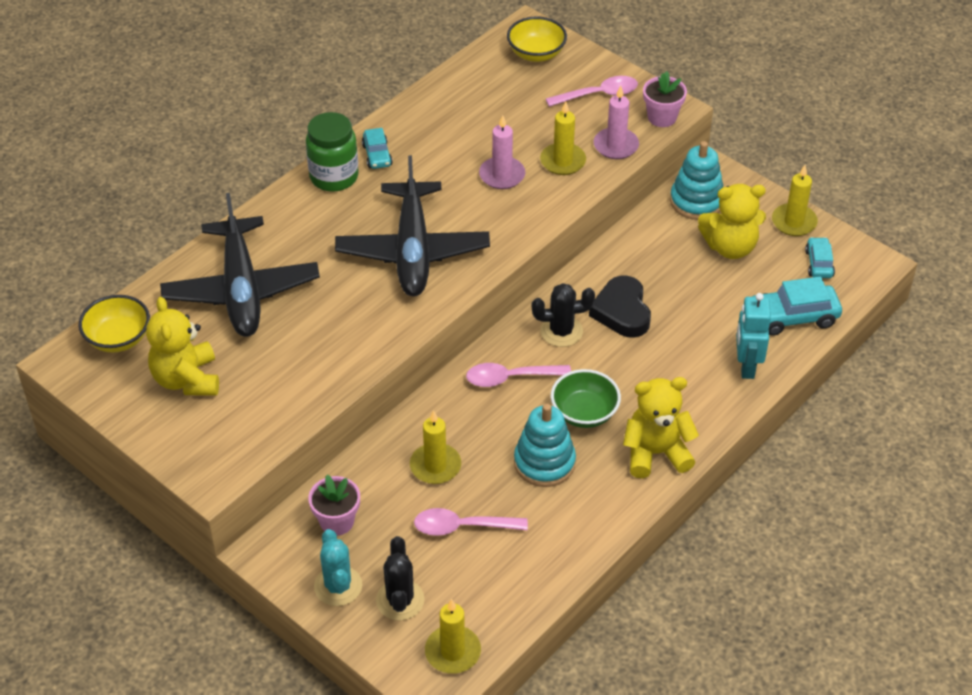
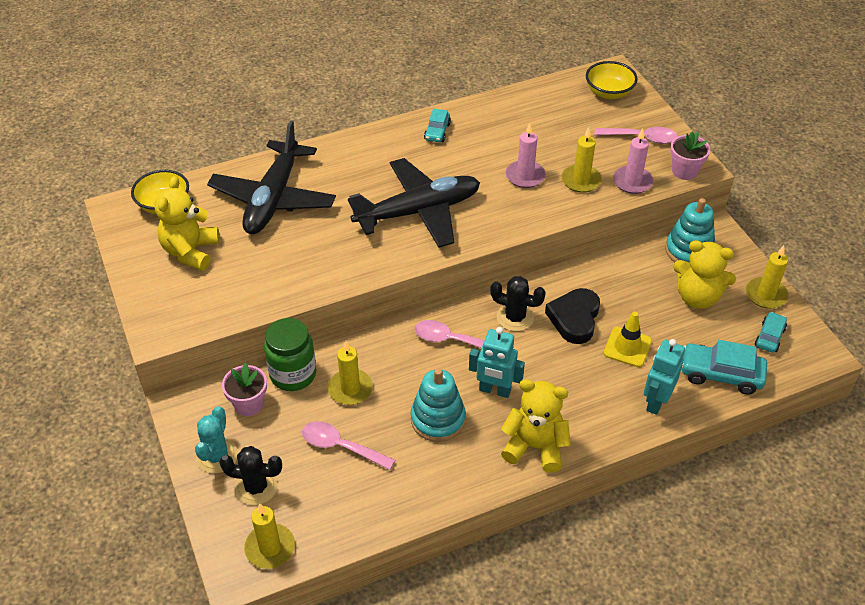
camera: 25 degrees right, 0 degrees up
(334, 177) = (395, 137): green jar -> green jar (293, 374)
(400, 600) = (256, 487): black cactus -> black cactus turned 75 degrees clockwise
(412, 251) = (419, 212): black plane -> black plane turned 135 degrees counterclockwise
(584, 413) = (494, 390): green bowl -> turquoise robot
(690, 322) = (627, 347): none -> yellow traffic cone

